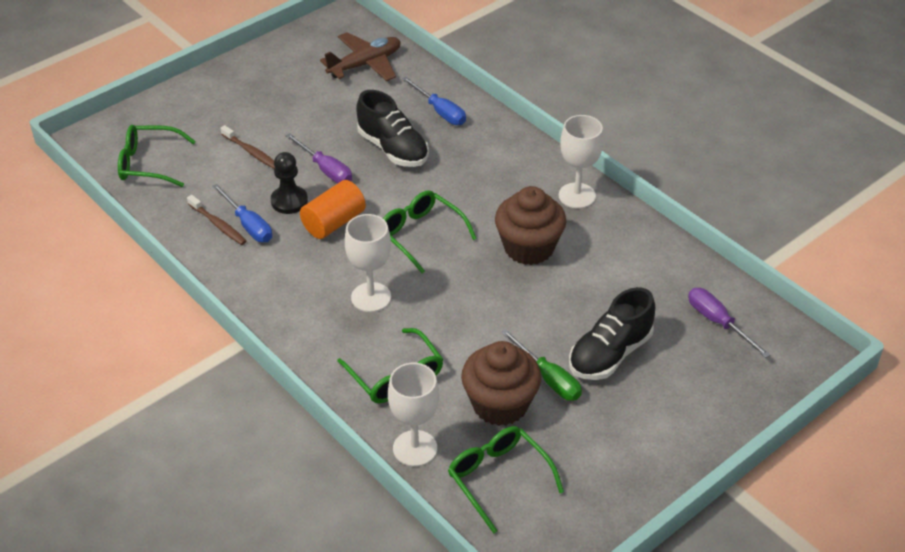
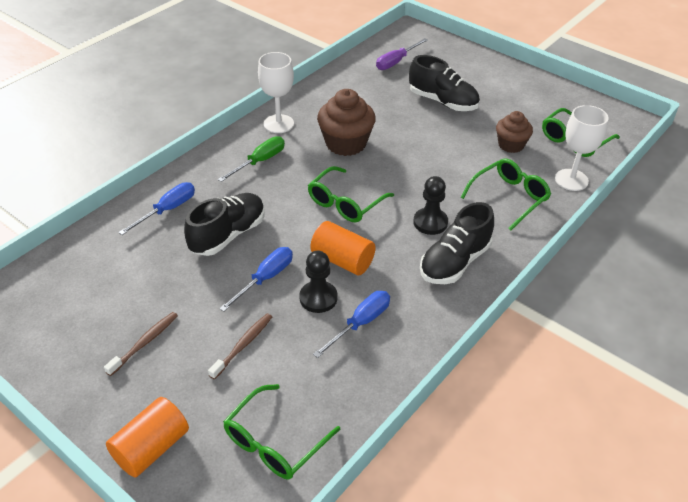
camera: 100 degrees left, 0 degrees up
(148, 164) = (274, 442): green glasses -> green glasses turned 45 degrees clockwise
(173, 103) = (151, 448): none -> orange cylinder
(218, 225) = (366, 348): brown toothbrush -> brown toothbrush (145, 343)
(304, 305) = (454, 262): none -> black shoe
(326, 170) = (265, 278): purple screwdriver -> blue screwdriver
(365, 64) = (81, 275): brown plane -> none
(371, 297) = (430, 222): white goblet -> black pawn
(500, 404) = (511, 145): brown cupcake -> brown cupcake, size x0.63
(548, 378) = (477, 126): green screwdriver -> green screwdriver (260, 161)

